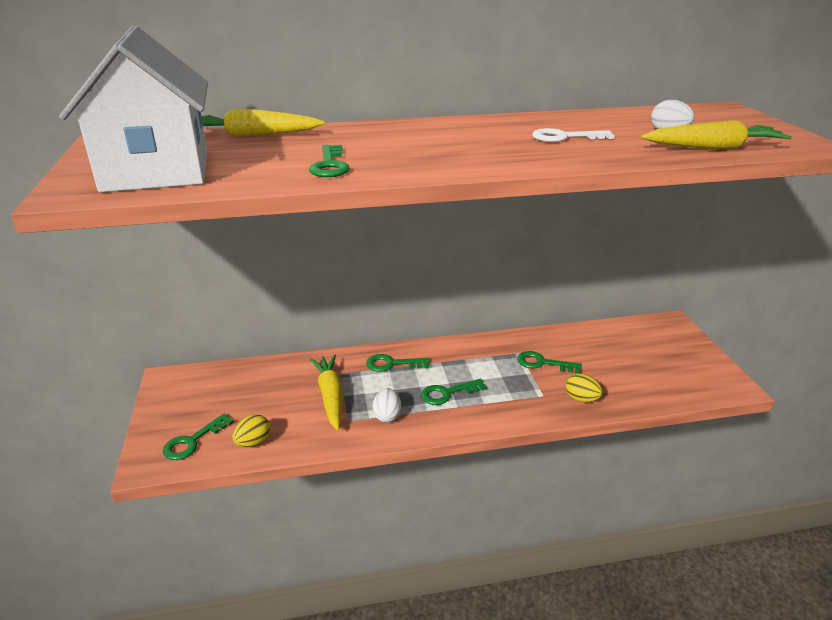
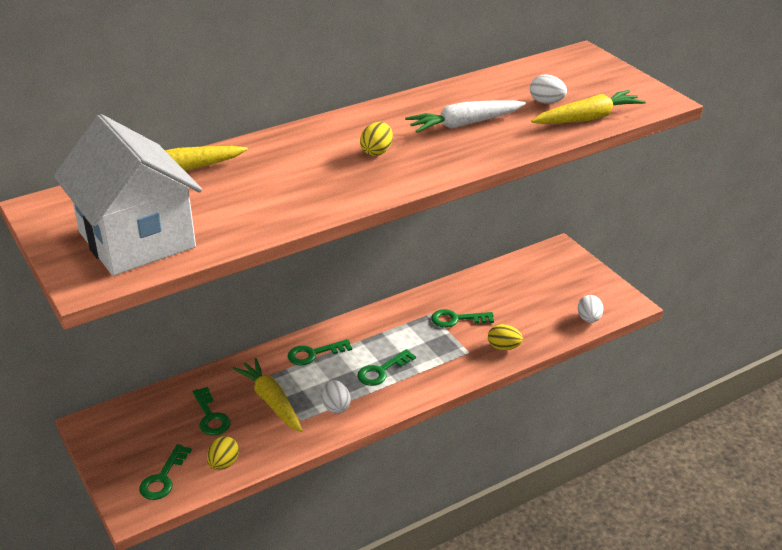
camera: 20 degrees left, 5 degrees up
(330, 165) = (286, 201): green key -> green key (211, 416)
(456, 144) = (377, 152): none -> yellow egg
(565, 137) = (464, 124): white key -> white carrot
(684, 392) = (589, 319): none -> white egg

